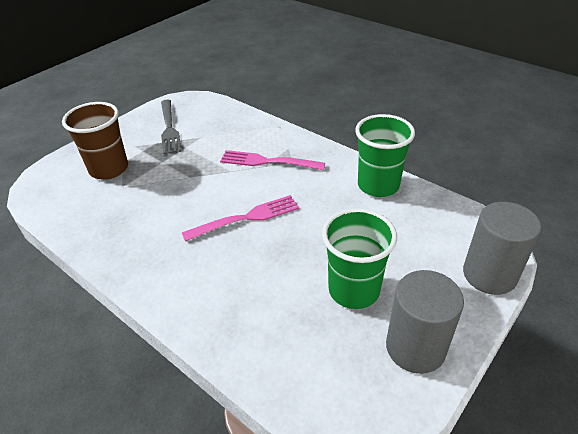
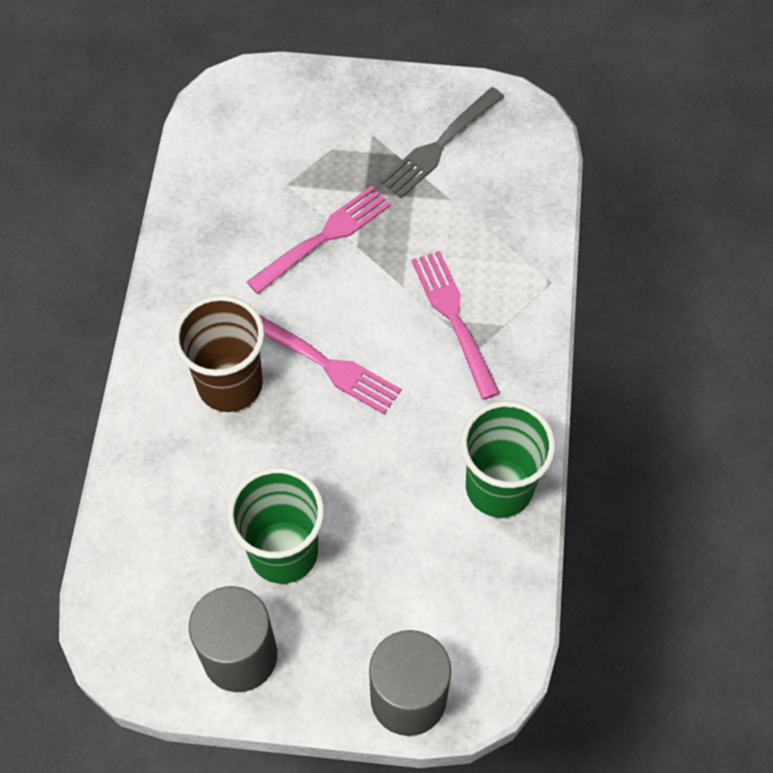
camera: 55 degrees right, 20 degrees up
(109, 169) = (307, 144): brown cup -> brown cup (230, 384)
(170, 186) = (324, 237): none -> pink fork

